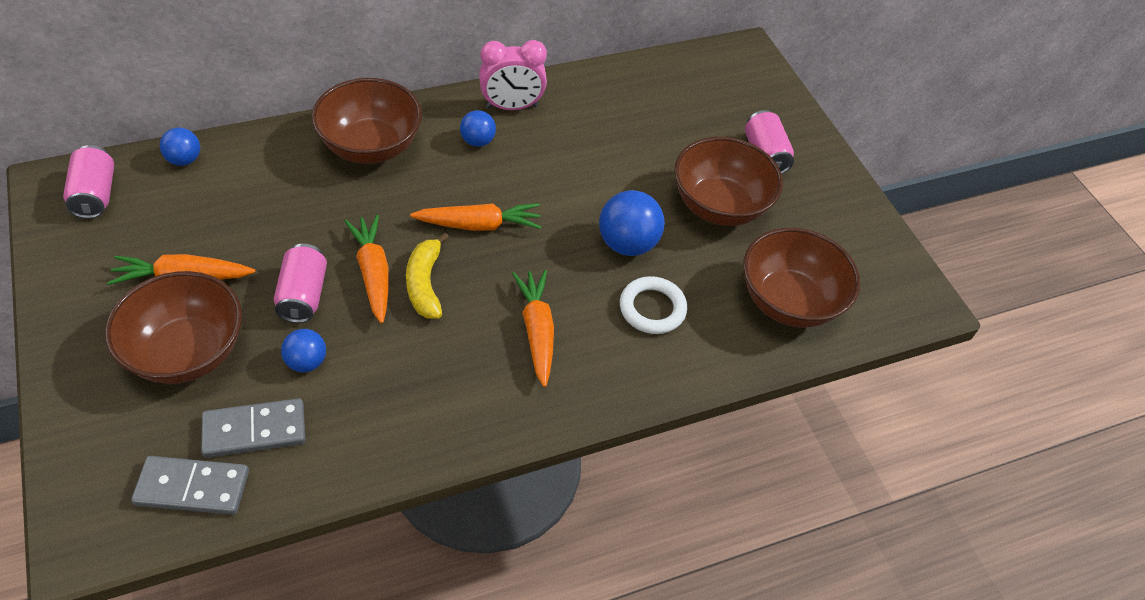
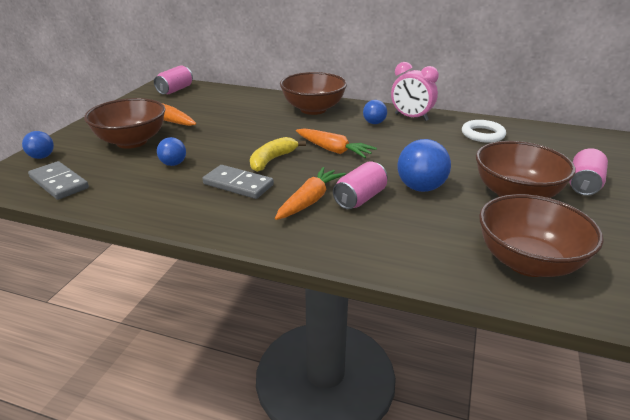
camera: 45 degrees right, 20 degrees down
(184, 160) = (224, 91): blue ball -> blue ball (42, 157)
(254, 430) = (114, 176): grey domino -> grey domino (238, 184)
(303, 295) = (208, 143): pink can -> pink can (360, 198)
(373, 273) = (251, 147): orange carrot -> none
(652, 308) = (402, 221): white ring -> white ring (482, 134)

